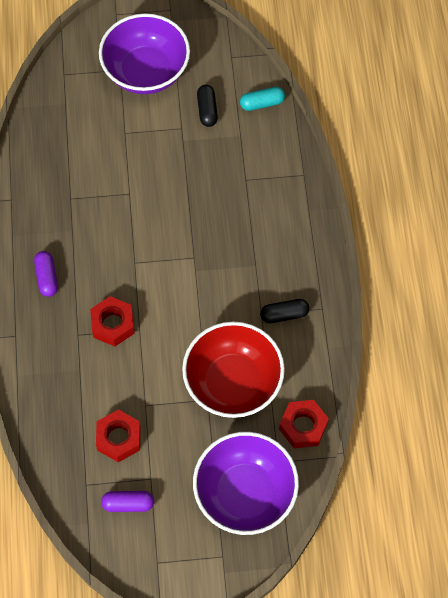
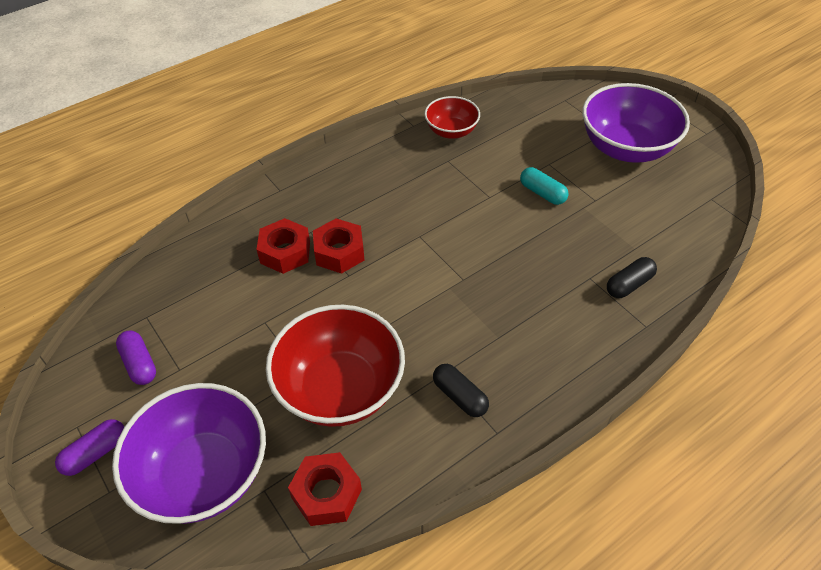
camera: 60 degrees right, 15 degrees down
(39, 176) = (451, 131): none -> red bowl
(47, 277) = (354, 183): purple capsule -> purple capsule (96, 453)
(119, 438) = (213, 318): red nut -> red nut (285, 252)
(207, 110) = (634, 209): black capsule -> black capsule (629, 284)
(262, 103) = (689, 247): turquoise capsule -> turquoise capsule (542, 193)

